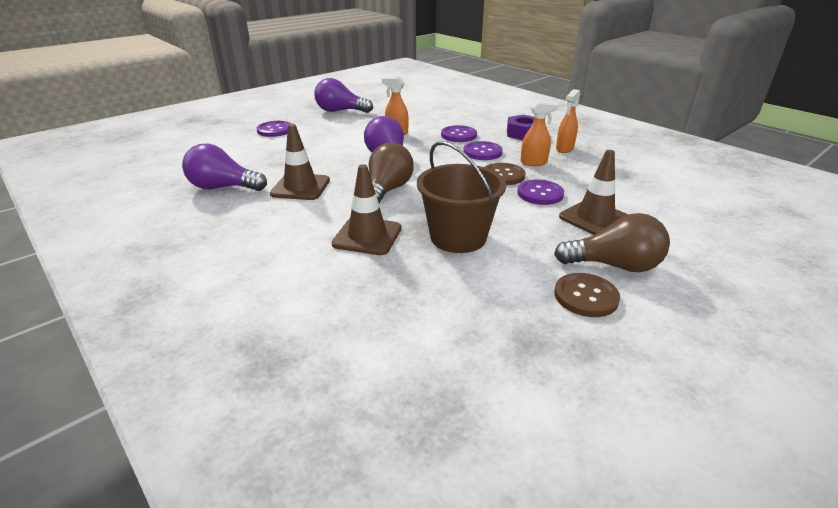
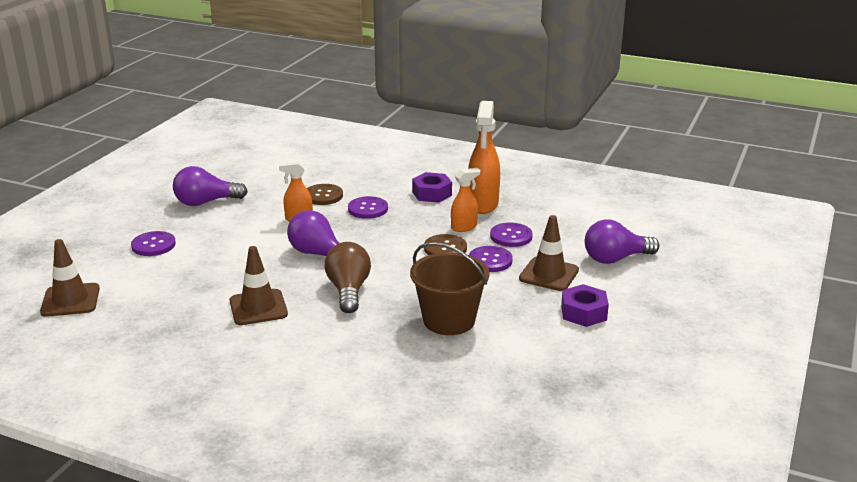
camera: 25 degrees left, 5 degrees down
(223, 187) = (175, 328): purple light bulb -> purple light bulb (615, 259)
(367, 236) = (370, 340): brown traffic cone -> brown traffic cone (70, 300)
(482, 152) = (407, 225): purple button -> purple button (511, 236)
(564, 149) = (483, 204): orange spray bottle -> orange spray bottle, size x1.78
(586, 296) = (576, 343): brown button -> brown button (323, 196)
(614, 265) = (584, 312): brown light bulb -> purple nut

